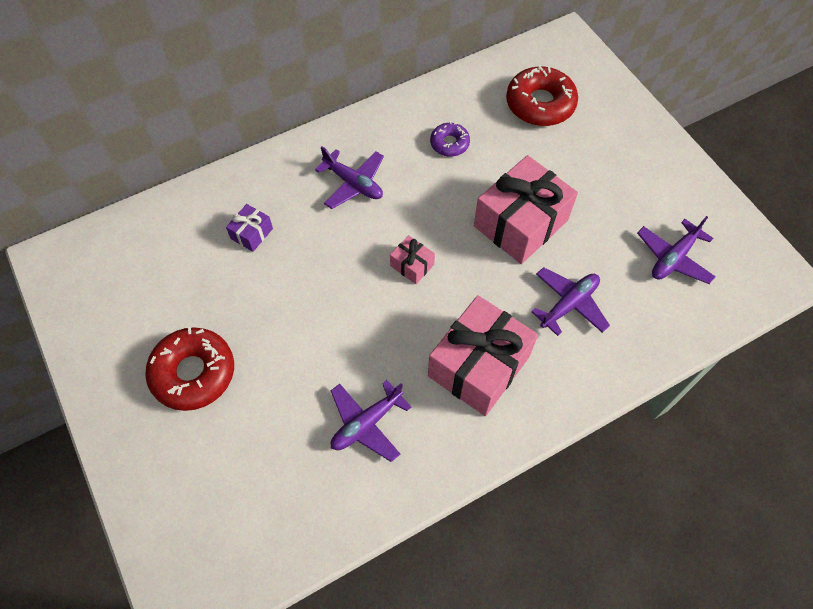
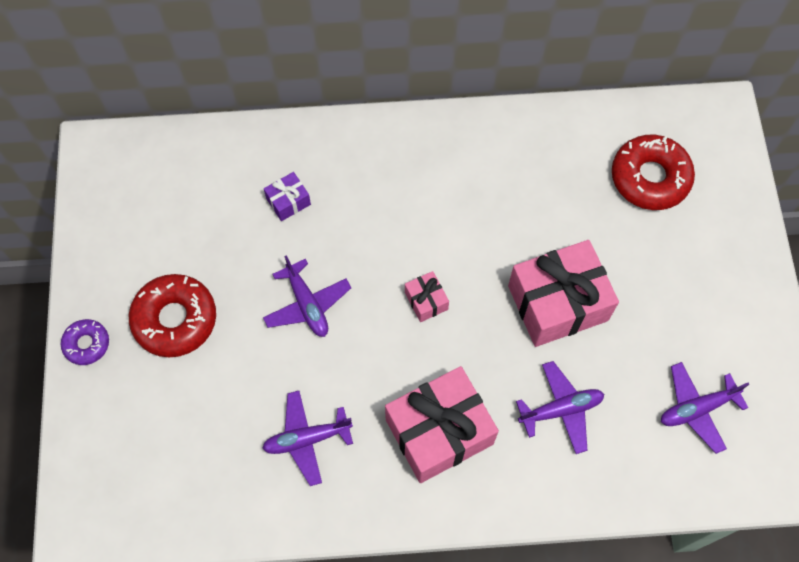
camera: 25 degrees right, 5 degrees up
(353, 183) = (411, 189): purple plane -> purple plane (307, 304)
(449, 143) = (530, 184): purple donut -> purple donut (87, 344)

